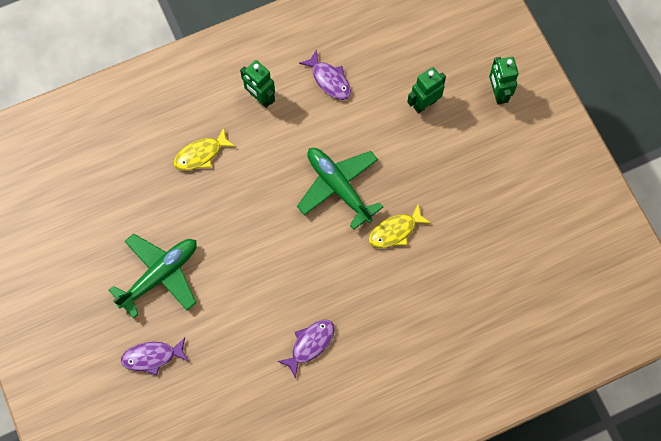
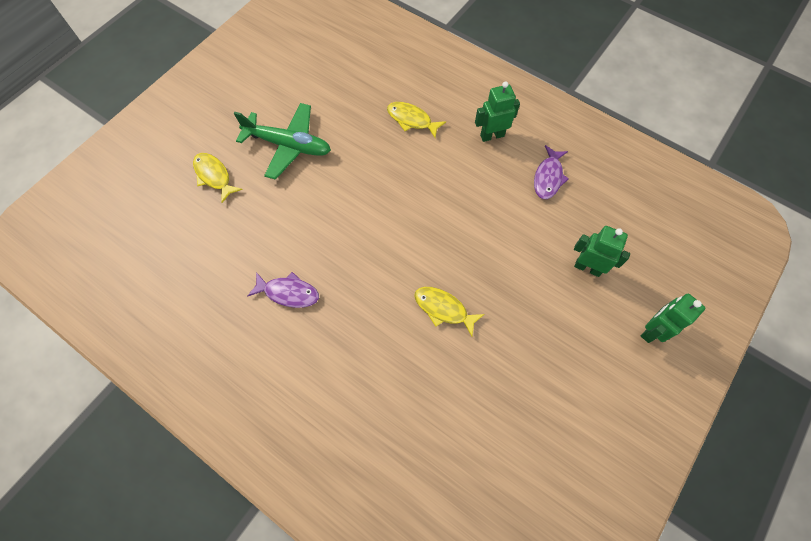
camera: 60 degrees right, 5 degrees down
(152, 357) = (214, 176): purple fish -> yellow fish
(260, 98) = (492, 135): green robot -> green robot turned 60 degrees clockwise
(338, 187) = (453, 237): green plane -> none

